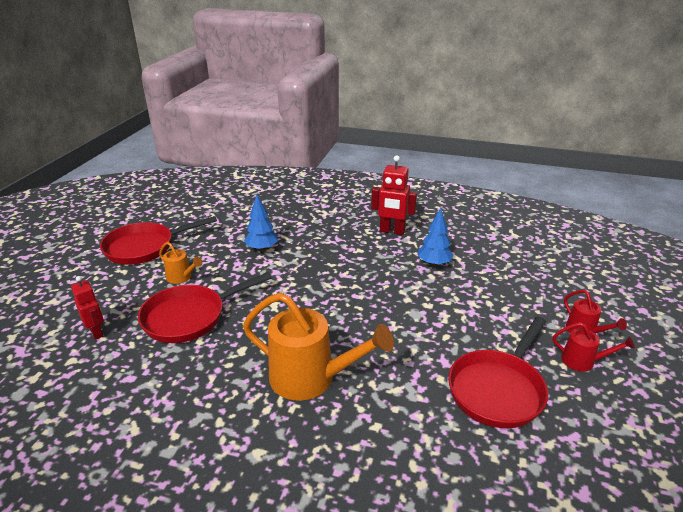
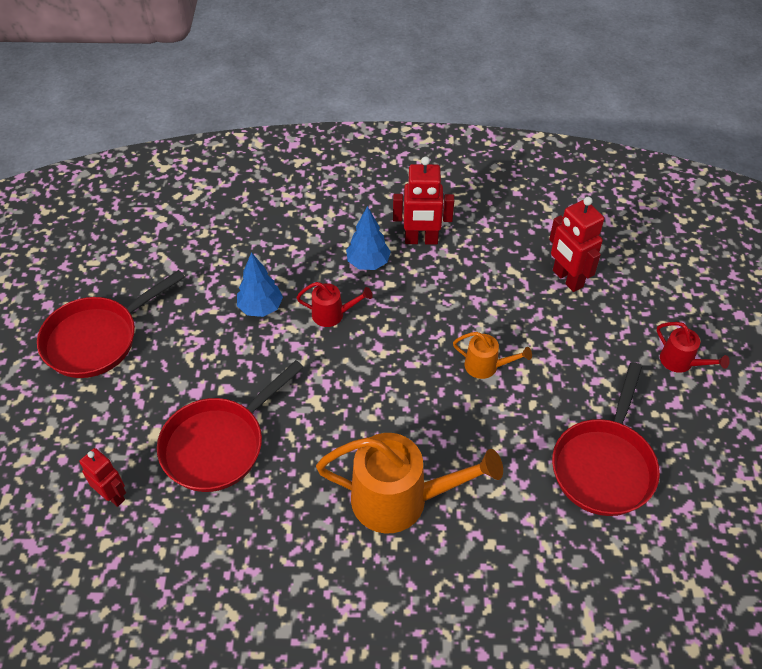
camera: 15 degrees left, 20 degrees up
(182, 277) = (177, 382): orange watering can -> orange watering can (486, 366)
(434, 263) = (490, 289): blue tree -> blue tree (368, 263)
(497, 267) = (567, 279): none -> red robot
(583, 361) = (685, 406): red watering can -> red watering can (333, 314)

